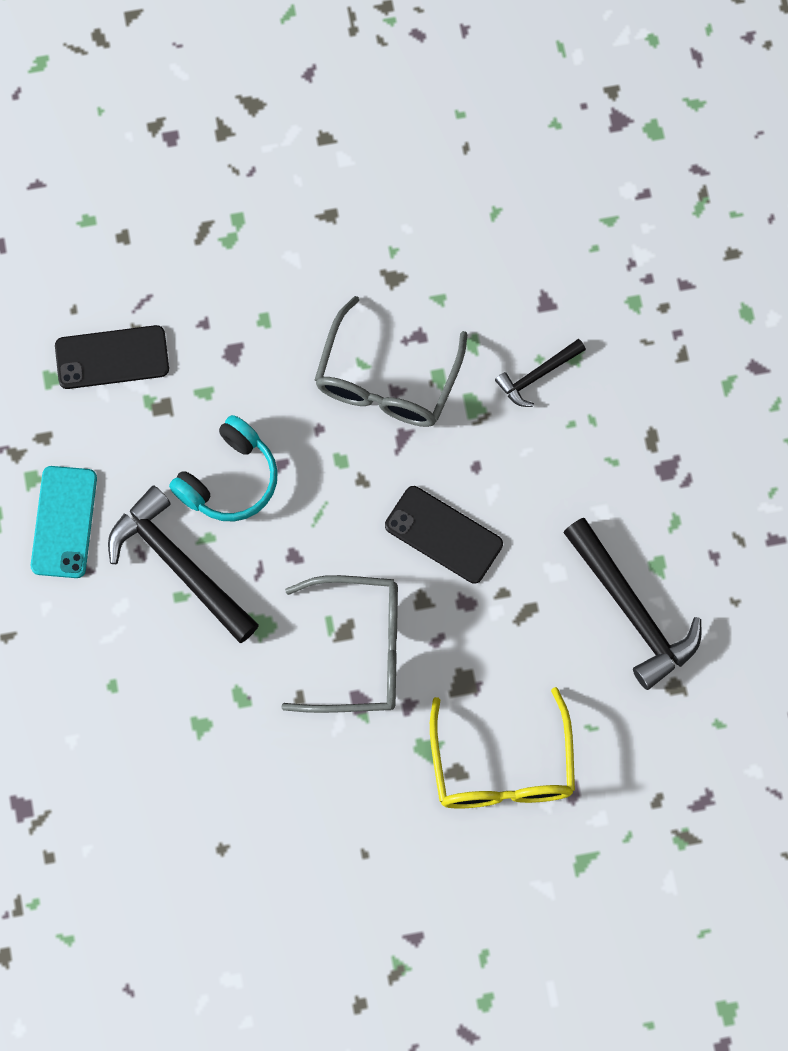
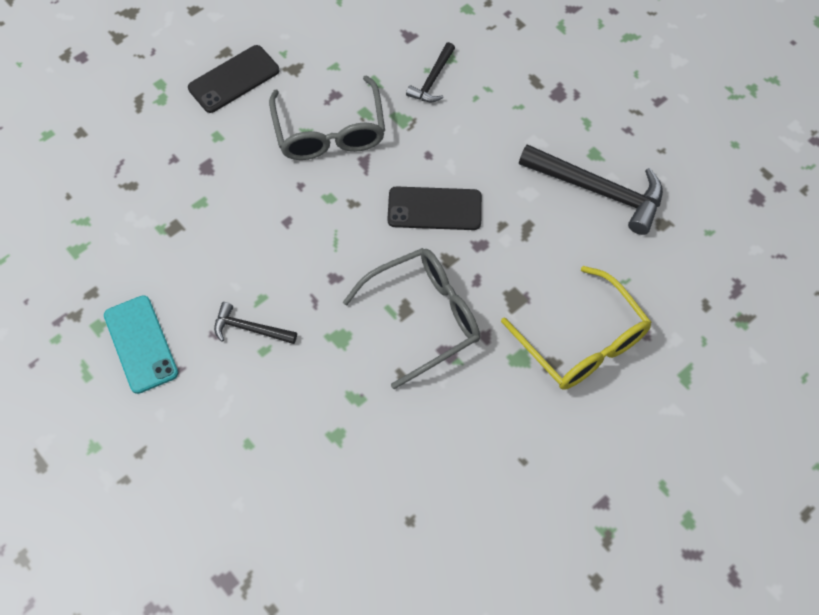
camera: 30 degrees left, 10 degrees down
(112, 357) = (115, 213): black phone -> black phone (234, 79)
(179, 565) = (250, 329): black hammer -> black hammer, size x0.54
(229, 479) = (253, 250): turquoise headphones -> none

